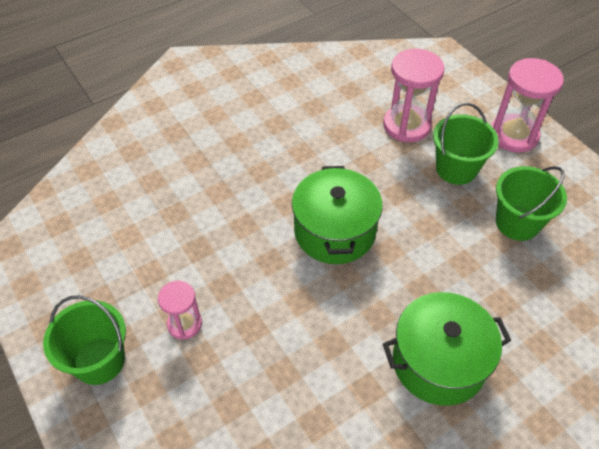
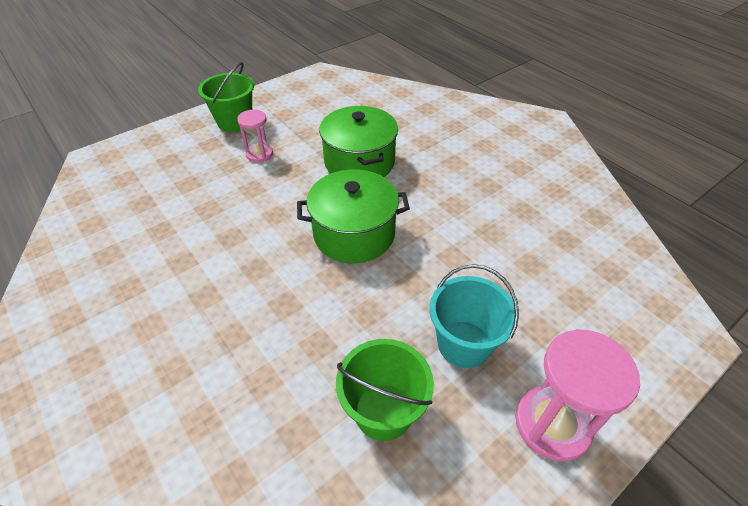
camera: 85 degrees right, 5 degrees down
(407, 125) = (524, 293): pink hourglass -> none
(438, 362) = (198, 316): green pot -> green pot (359, 162)
(456, 169) = (464, 344): green bucket -> turquoise bucket

